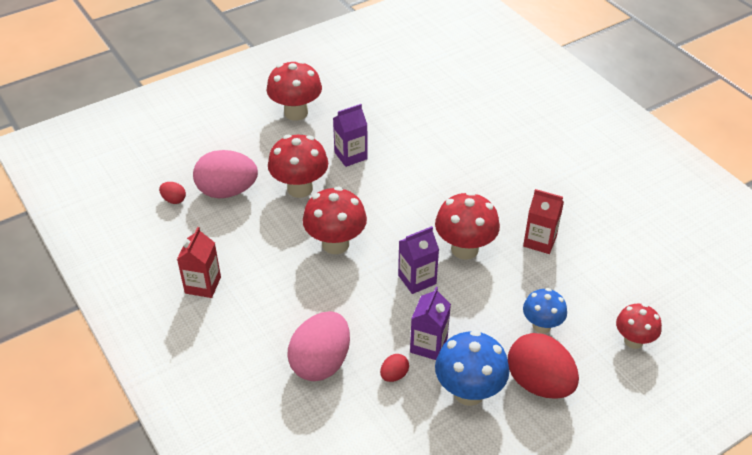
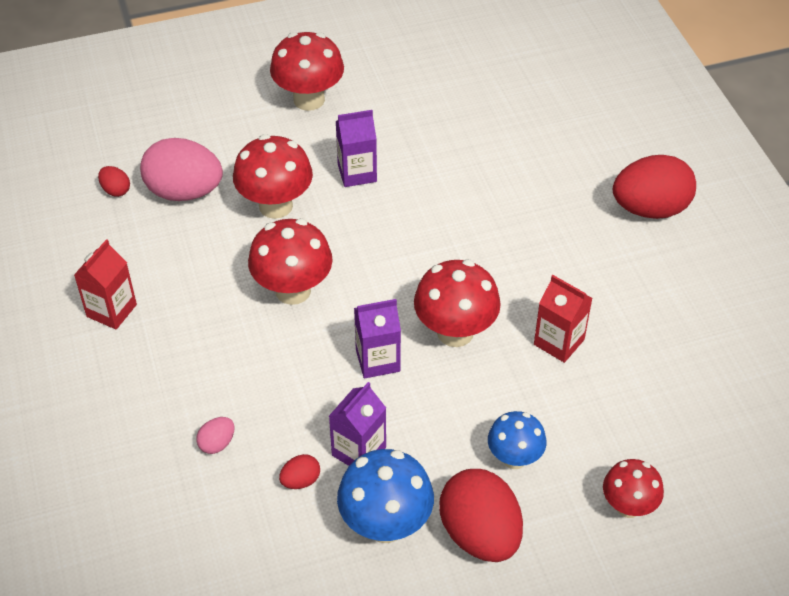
camera: 15 degrees right, 5 degrees up
(321, 363) = (217, 443): pink egg -> pink egg, size x0.44
(565, 142) = (650, 209): none -> red egg

